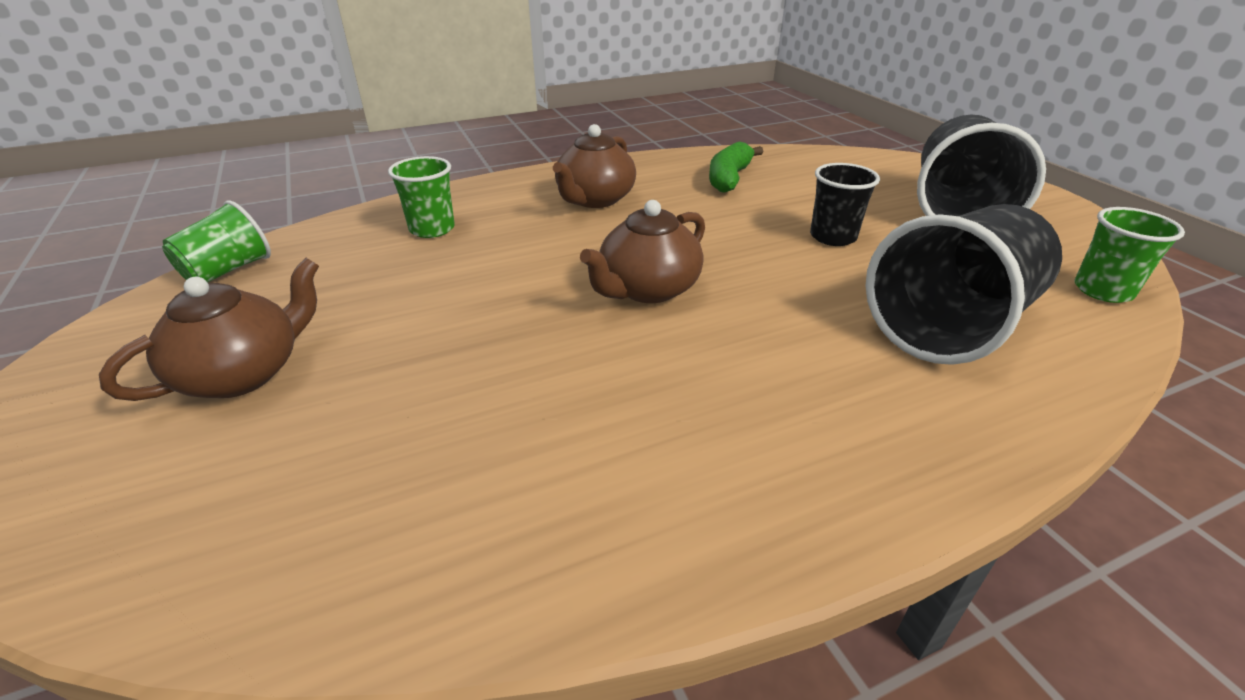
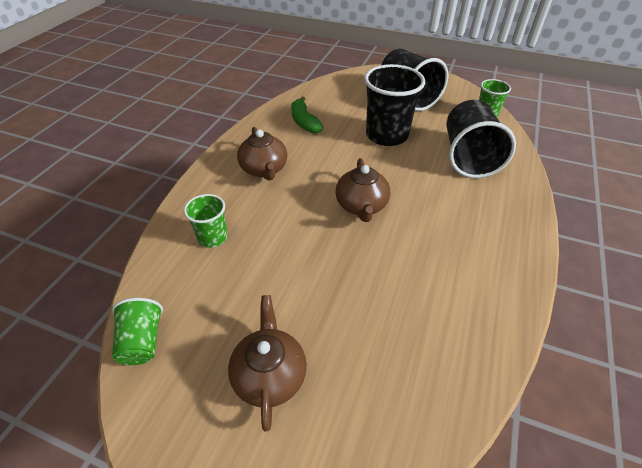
camera: 45 degrees left, 10 degrees up
(833, 237) = (386, 135): black cup -> black cup, size x1.85

